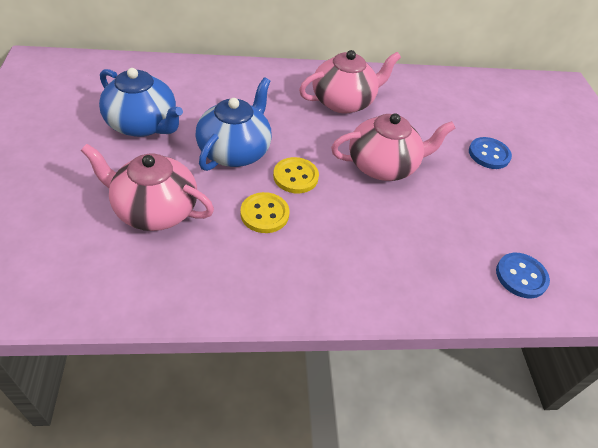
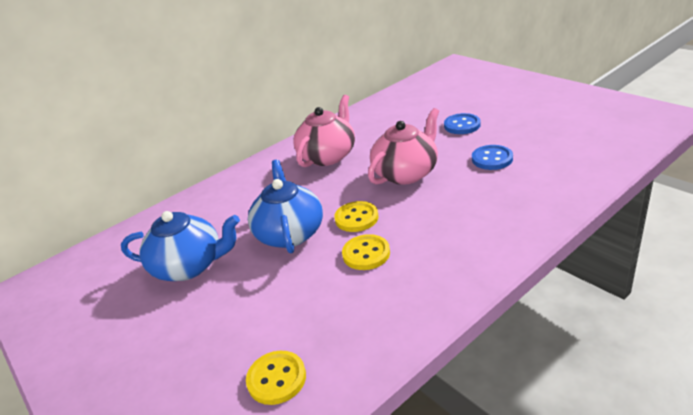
camera: 25 degrees left, 15 degrees down
(93, 262) = (276, 379): none -> yellow button
(155, 210) = (279, 310): pink teapot -> none
(521, 276) = (569, 173): blue button -> blue button (492, 159)

